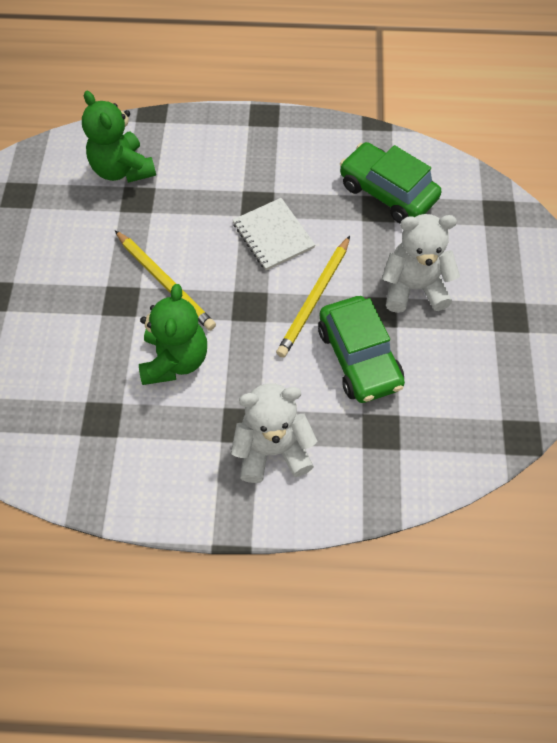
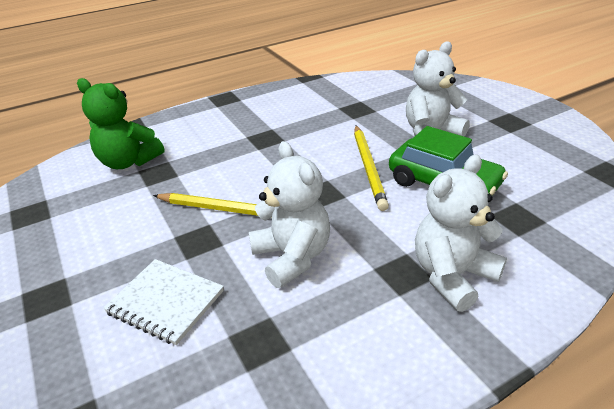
camera: 30 degrees left, 25 degrees down
(175, 360) = (292, 257): green teddy bear -> white teddy bear
(273, 235) = (296, 149): white notebook -> white notebook (165, 302)
(387, 192) = (354, 100): green car -> none

